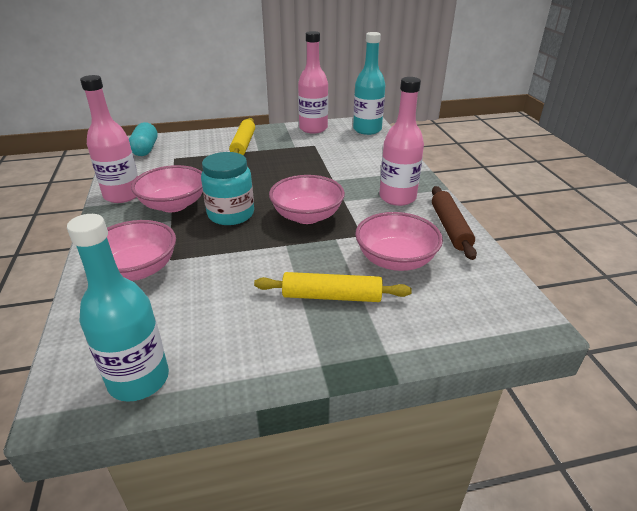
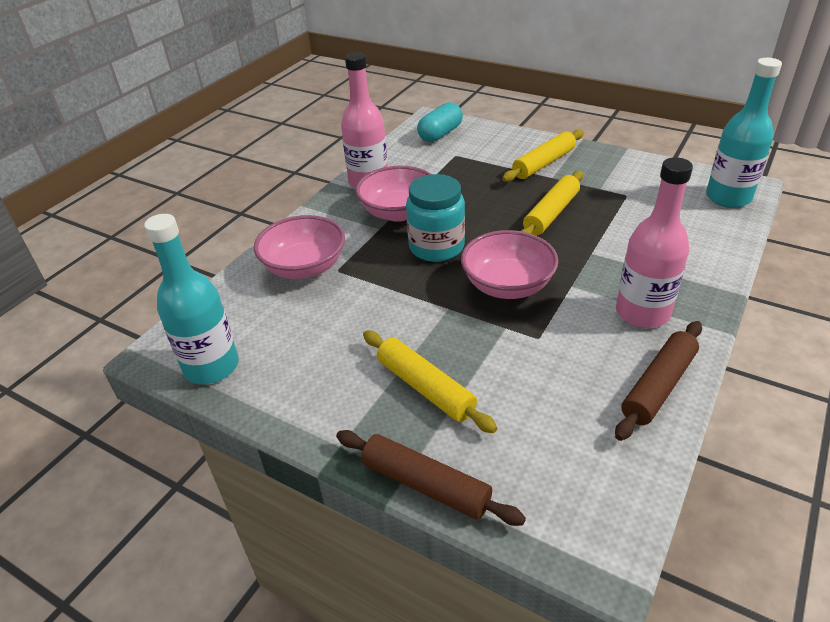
camera: 45 degrees right, 5 degrees up
(283, 169) = (551, 213): none -> yellow rolling pin
(313, 128) = (654, 170): pink bottle -> none
(395, 260) = (538, 387): pink bowl -> none
(405, 349) = (426, 484): none -> brown rolling pin

